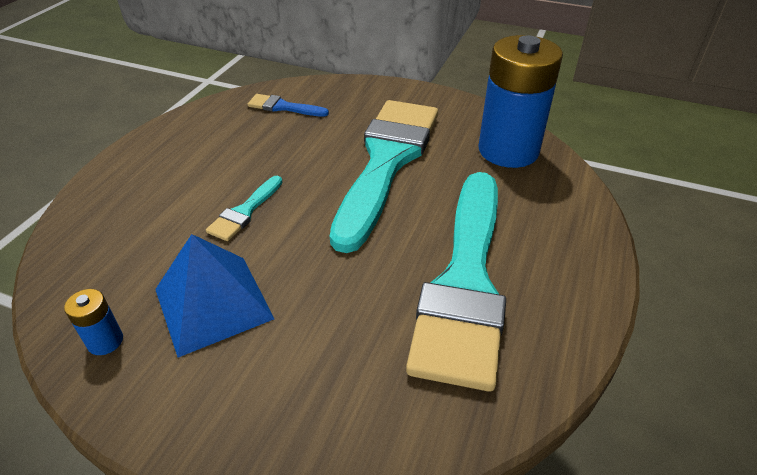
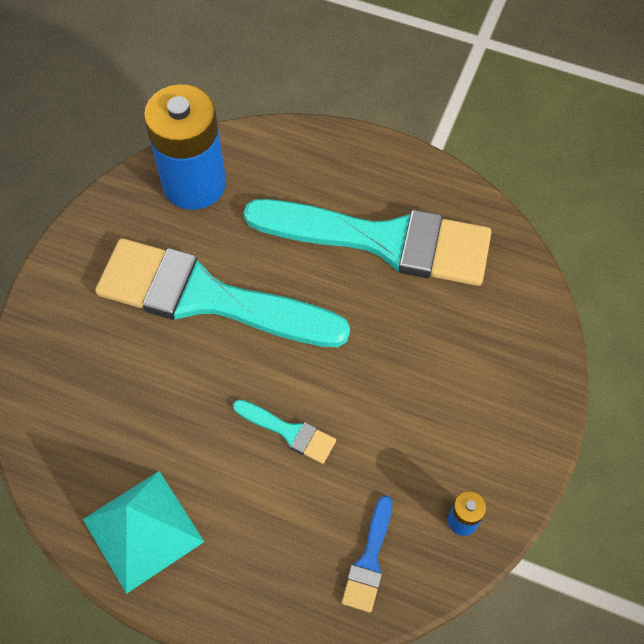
camera: 90 degrees left, 20 degrees up
(184, 139) = (143, 530): none -> turquoise pyramid
(213, 303) = (415, 438): blue pyramid -> none
(283, 107) = (77, 418): blue brush -> blue brush (369, 560)

